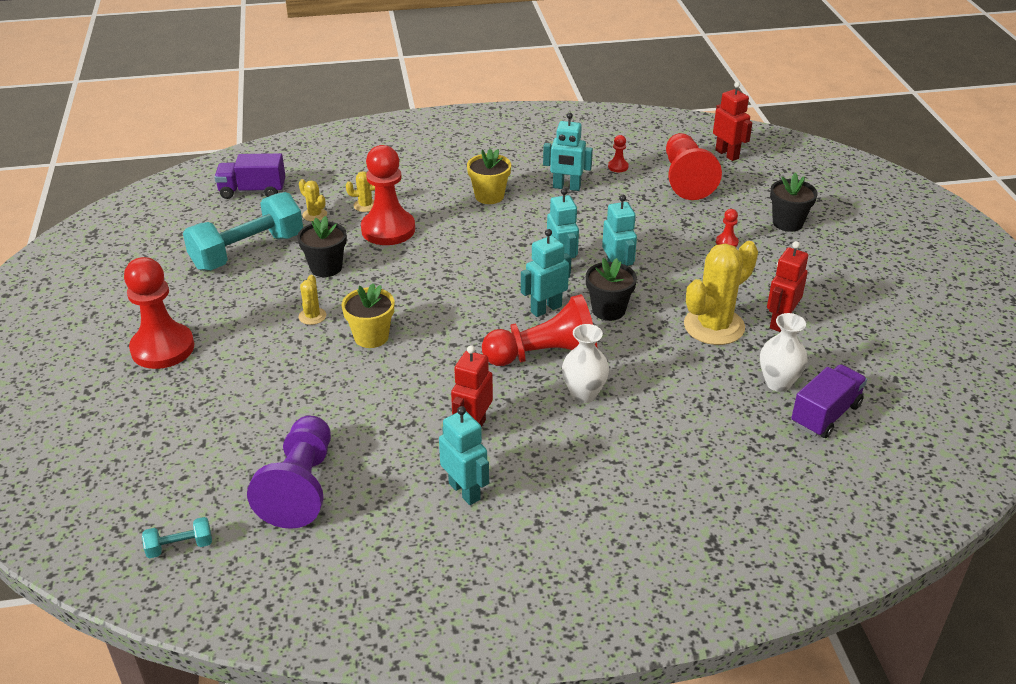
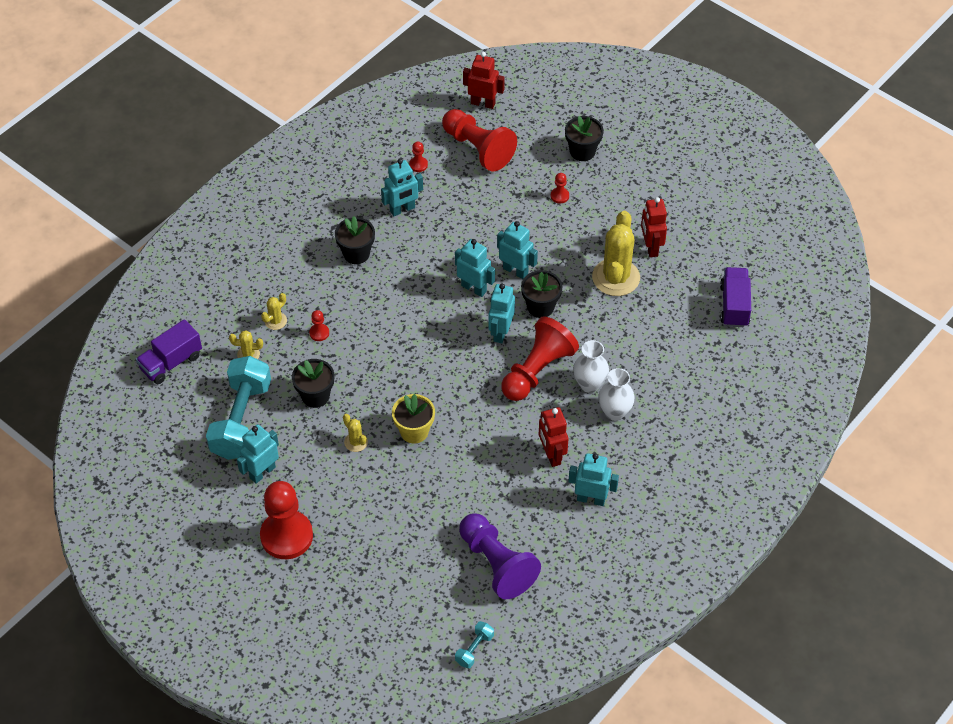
camera: 40 degrees left, 15 degrees up
(211, 294) = (262, 472): none -> turquoise robot
(388, 229) = (319, 333): red pawn -> red pawn, size x0.41
(489, 196) = (356, 253): yellow flower pot -> black flower pot
(778, 383) = (690, 299): white vase -> white vase (614, 412)

